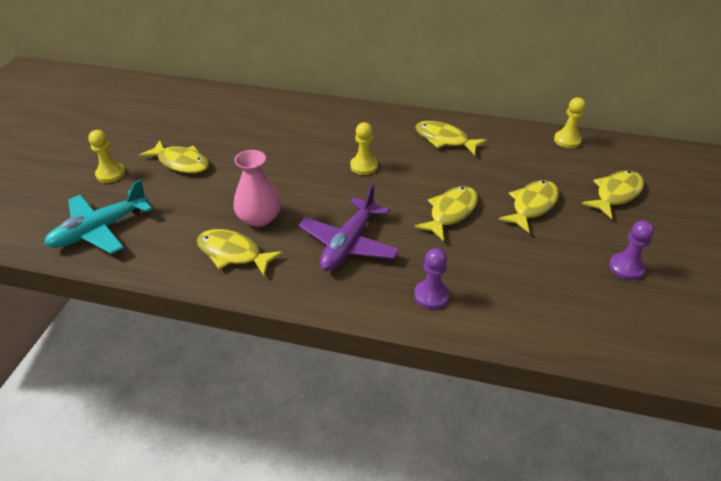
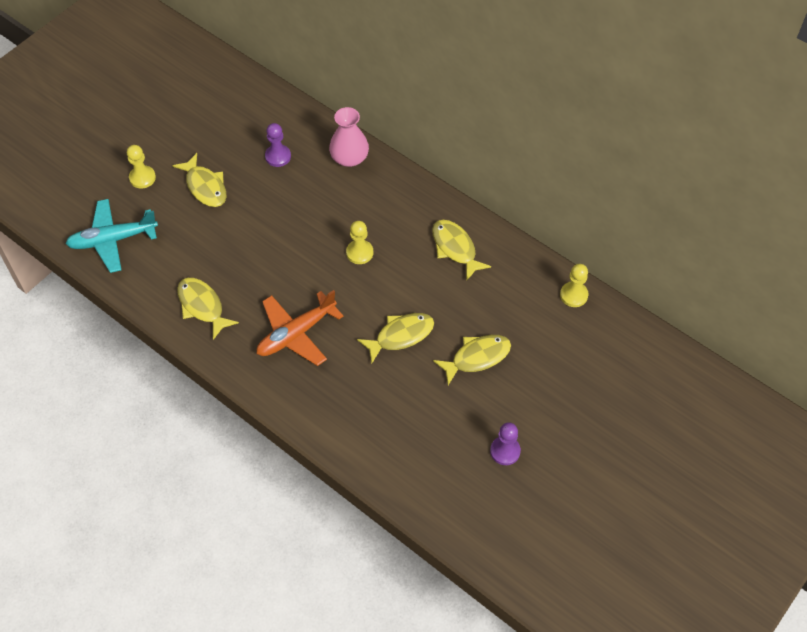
camera: 25 degrees right, 15 degrees up
(259, 218) = (240, 277): pink vase -> pink vase (349, 158)
(348, 244) = (296, 334): purple plane -> orange plane
(431, 296) = (329, 409): purple pawn -> purple pawn (278, 156)
(616, 194) = (564, 376): yellow fish -> none

